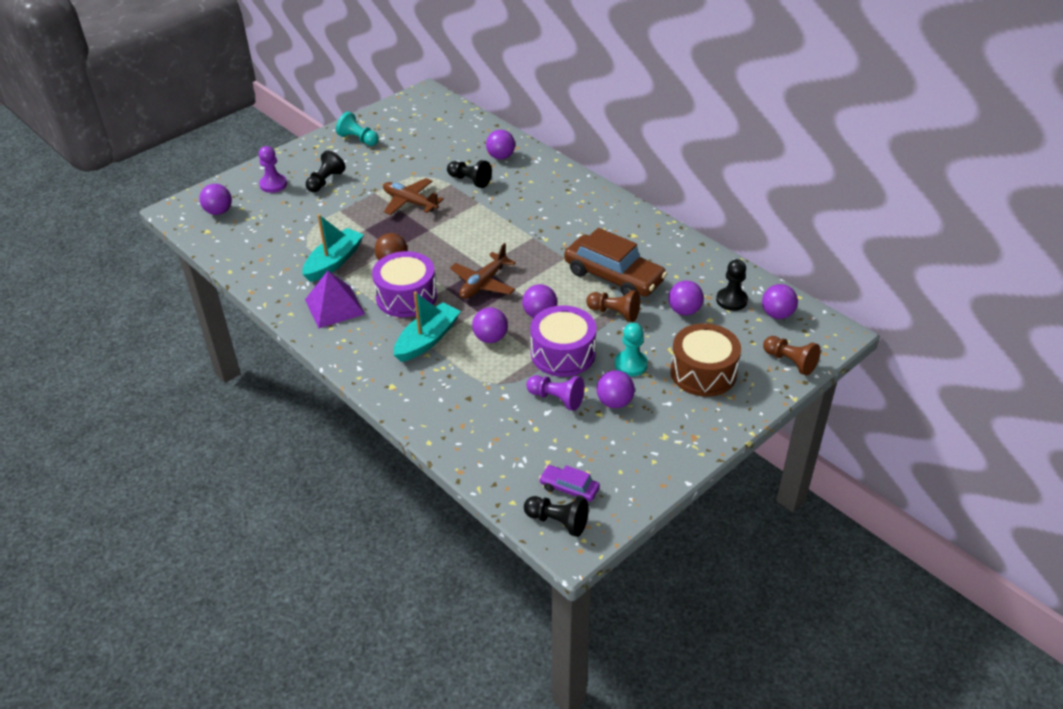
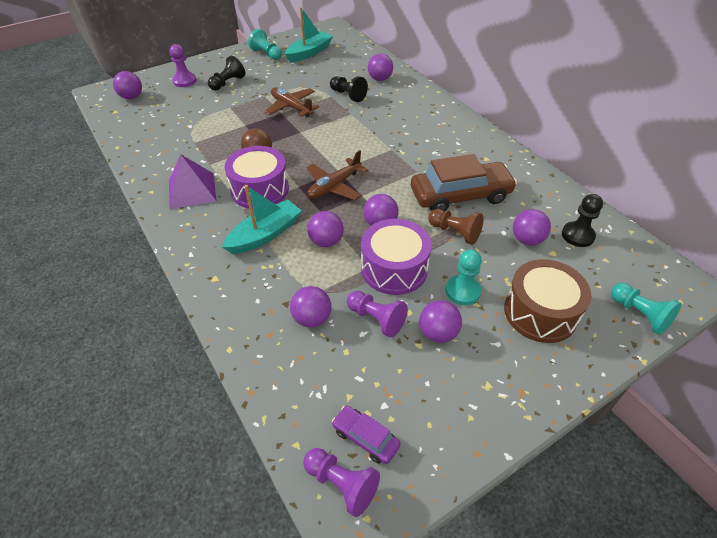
camera: 10 degrees right, 5 degrees up
(334, 262) = (208, 150): turquoise boat -> turquoise boat (309, 53)
(557, 521) = (341, 484): black pawn -> purple pawn
(613, 276) = (460, 195): brown car -> brown car turned 60 degrees counterclockwise
(777, 314) = (626, 257): purple ball -> purple ball (312, 318)
(790, 362) = (639, 314): brown pawn -> turquoise pawn

